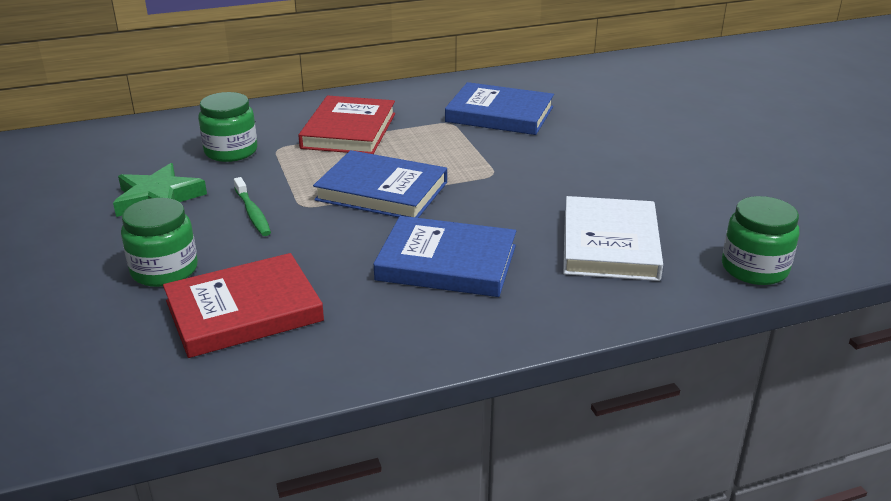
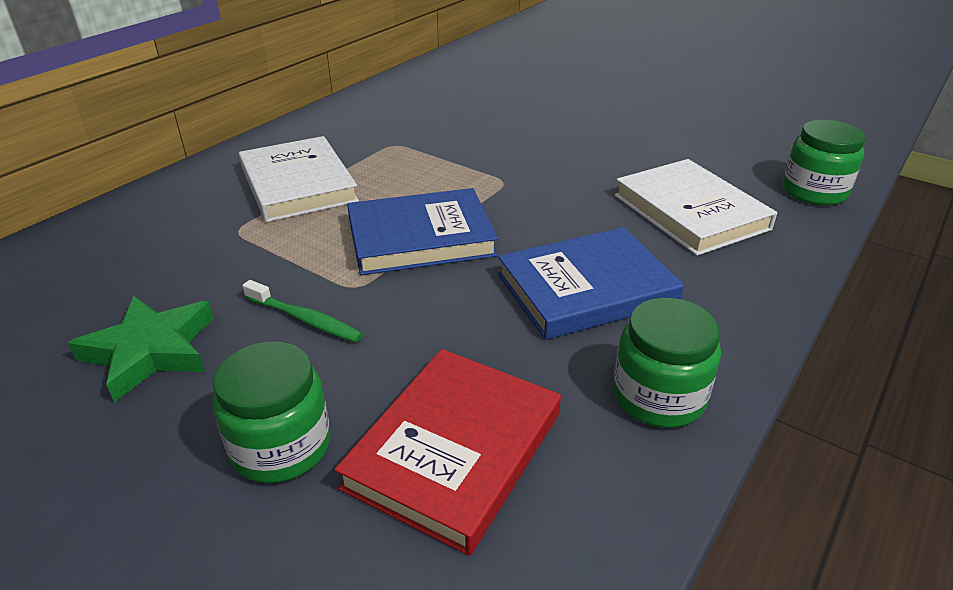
camera: 35 degrees left, 5 degrees up
(231, 151) = (180, 254): green jar -> green jar (658, 396)
(349, 130) = (298, 184): red book -> white book
(499, 114) = (431, 123): blue book -> none

